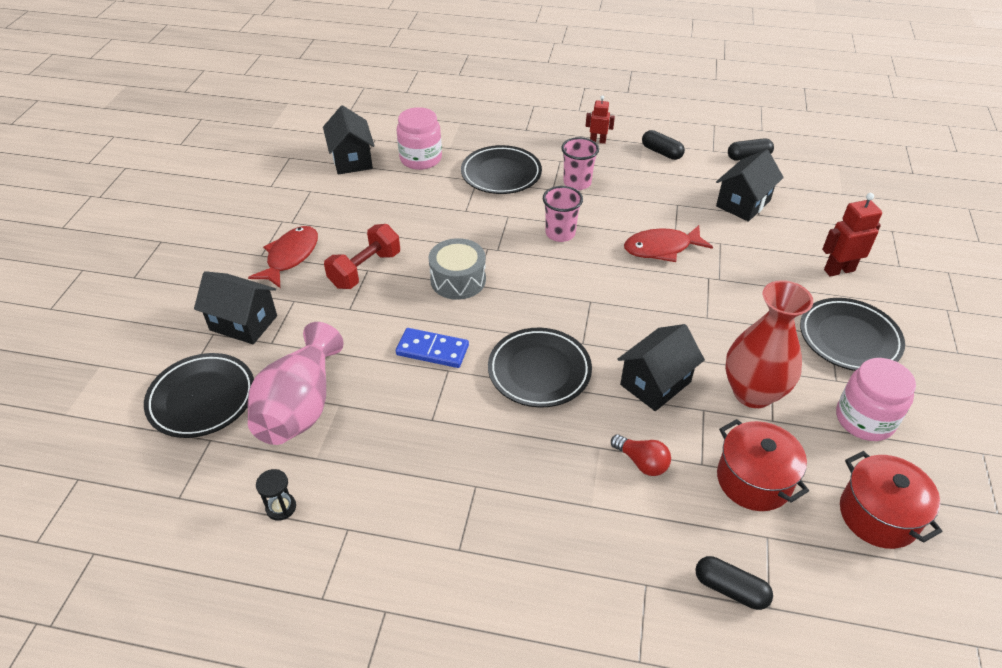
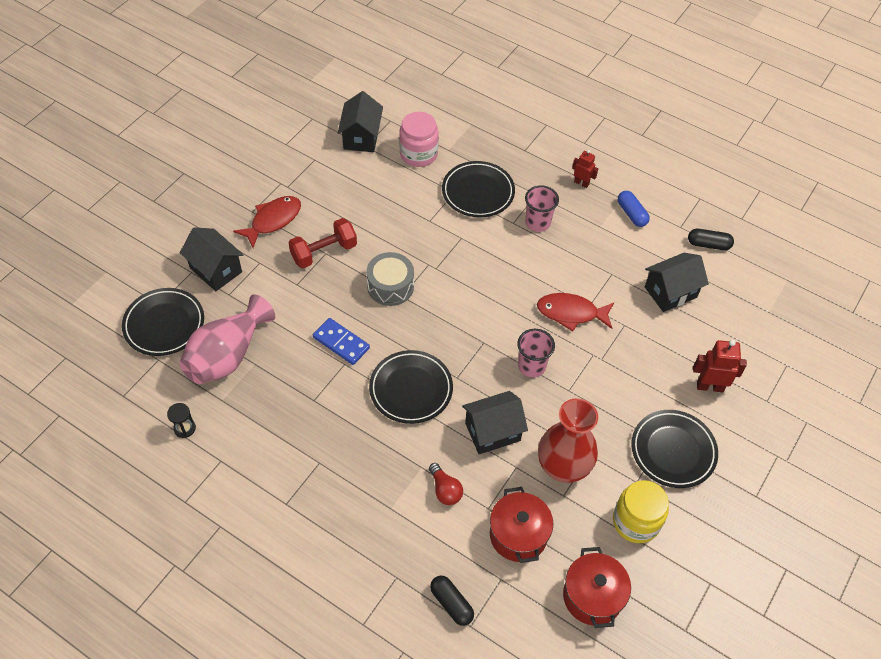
camera: 20 degrees right, 10 degrees up
(560, 233) = (495, 270): pink cup -> pink cup (531, 366)
(661, 152) = (631, 214): black capsule -> blue capsule
(864, 419) = (636, 521): pink jar -> yellow jar

